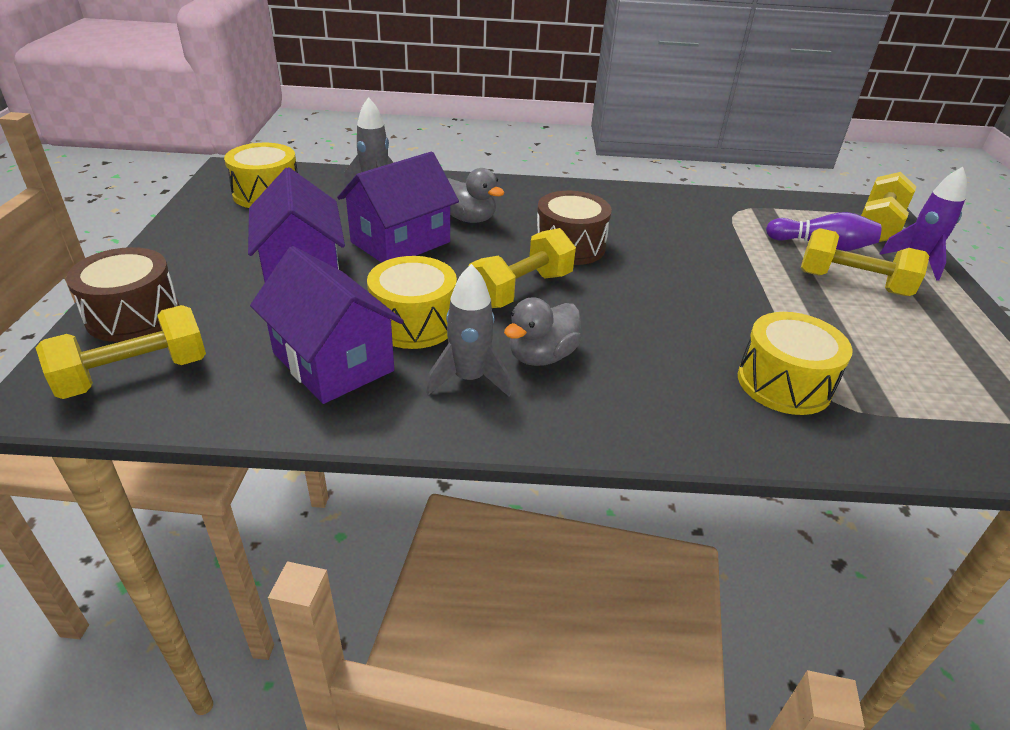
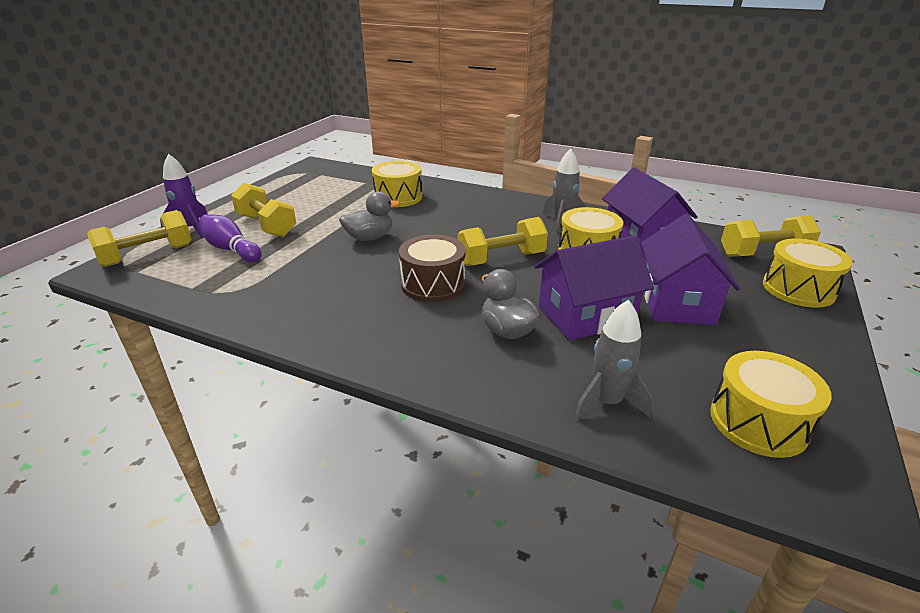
camera: 155 degrees left, 5 degrees down
(133, 315) = (798, 289): brown drum -> yellow drum
(541, 356) = (514, 225): grey duck -> grey duck (369, 238)

